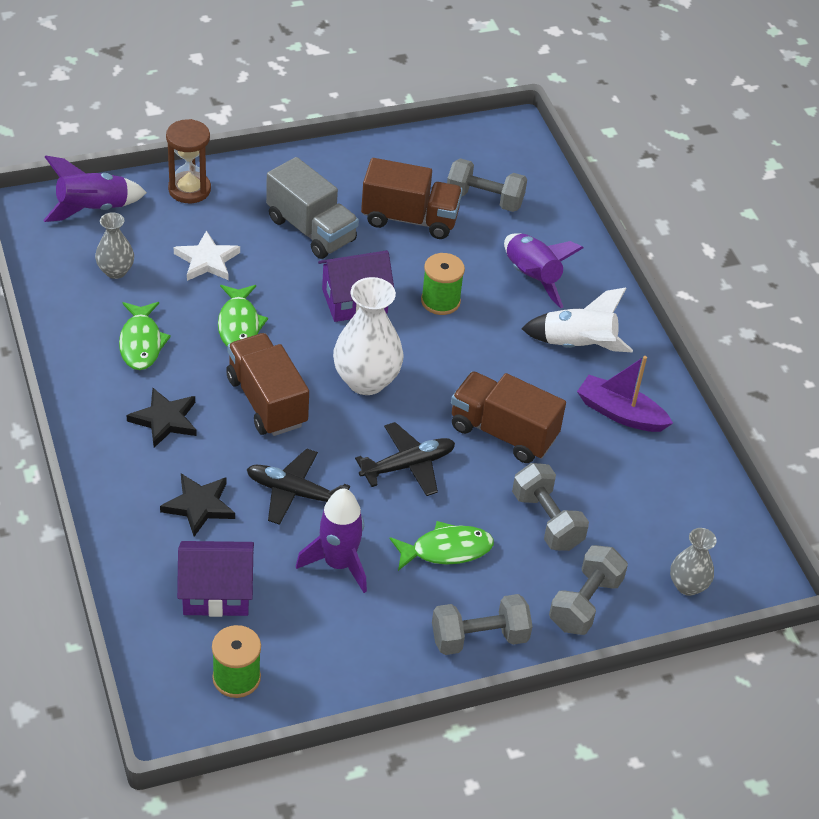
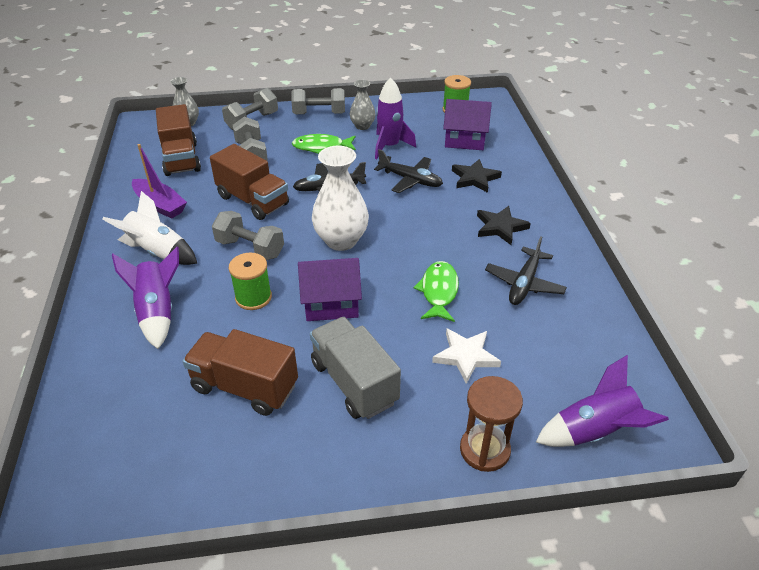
camera: 165 degrees left, 5 degrees down
(115, 271) = (556, 352): grey vase -> grey vase (362, 126)
(141, 343) = (524, 283): green fish -> black plane
(266, 401) = (422, 233): brown truck -> brown truck (181, 159)
(484, 199) = (151, 405): grey dumbbell -> grey dumbbell (250, 248)

